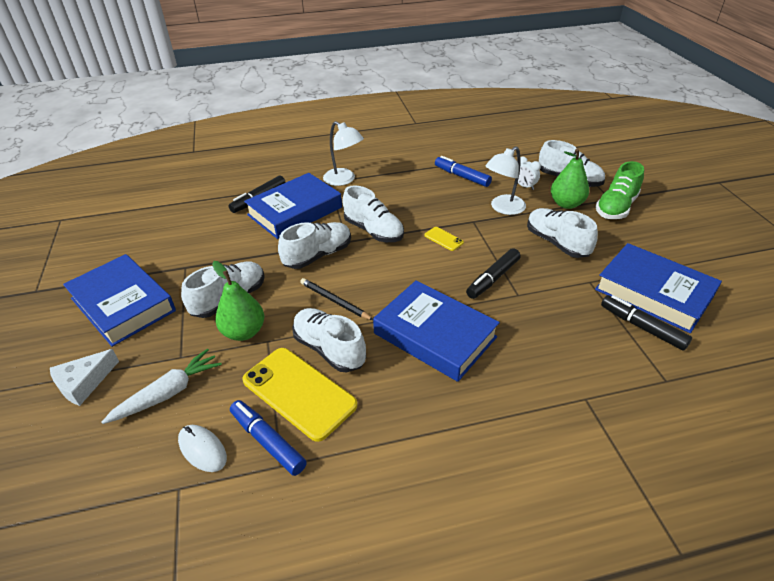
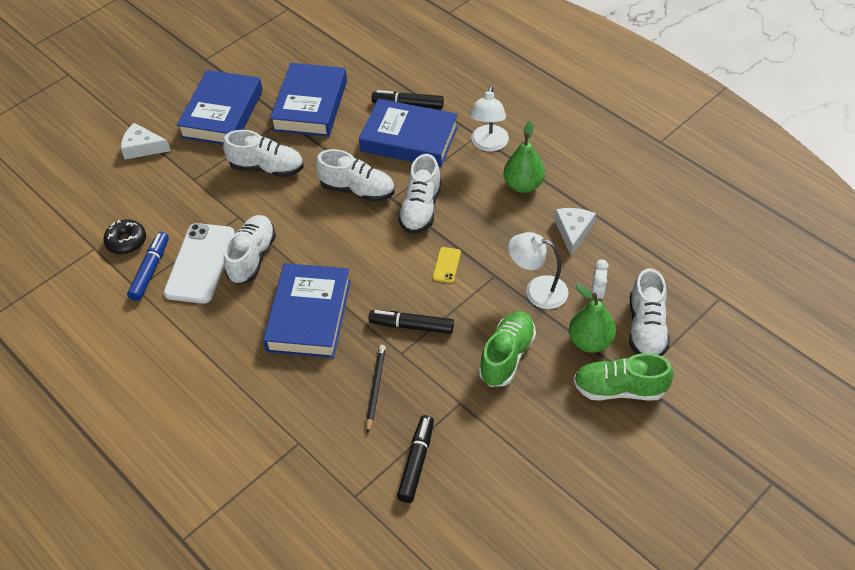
camera: 60 degrees right, 10 degrees up
(168, 393) = (159, 195): white carrot -> none
(202, 449) = (126, 241): white mouse -> black donut
(244, 332) = (238, 198): green pear -> green pear (523, 185)
(299, 392) = (200, 263): yellow phone -> white phone
(334, 301) = (307, 232): black pencil -> black pencil (375, 388)
(462, 176) = (573, 232): blue marker -> white cheese
(557, 243) = (507, 356): white shoe -> green shoe
(653, 292) = (478, 460): blue book -> blue book (310, 105)

